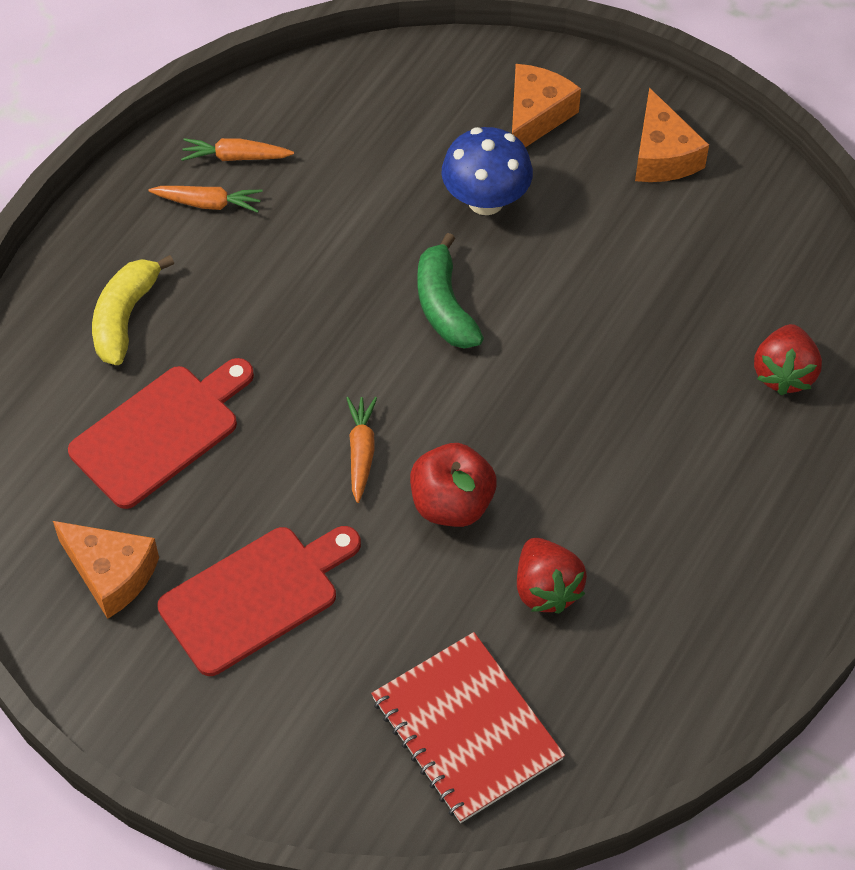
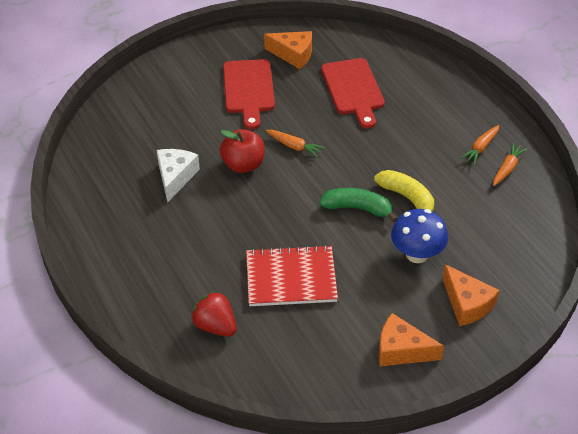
camera: 120 degrees right, 10 degrees down
(111, 573) = (293, 55): orange cheese -> orange cheese turned 135 degrees counterclockwise
(125, 317) = (426, 99): yellow banana -> yellow banana (407, 198)
(466, 729) = (136, 126): red notebook -> red notebook (291, 278)
(546, 589) = (175, 177): red strawberry -> white cheese

